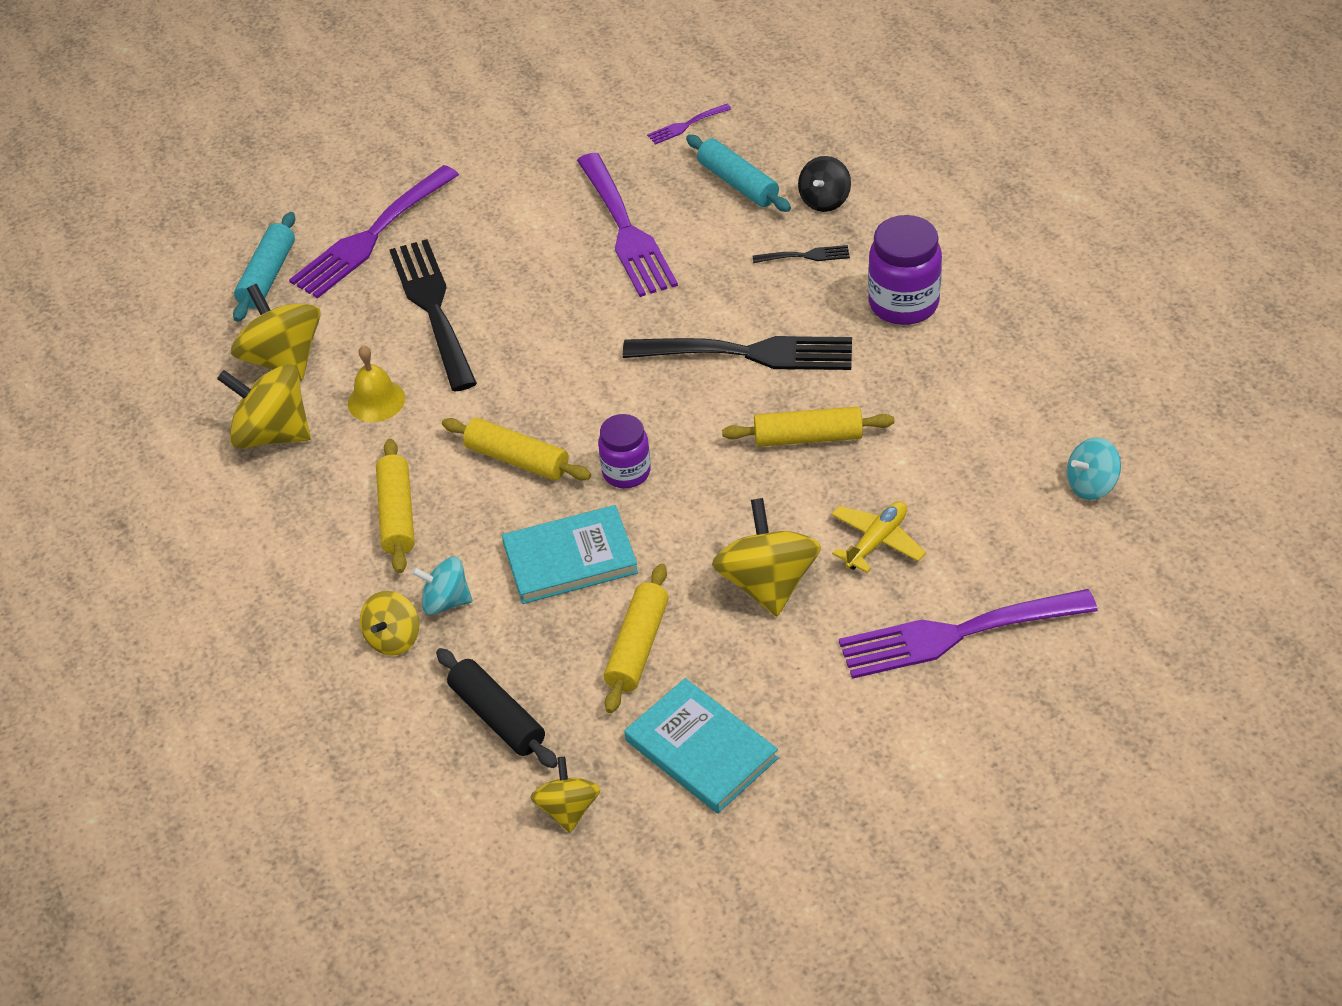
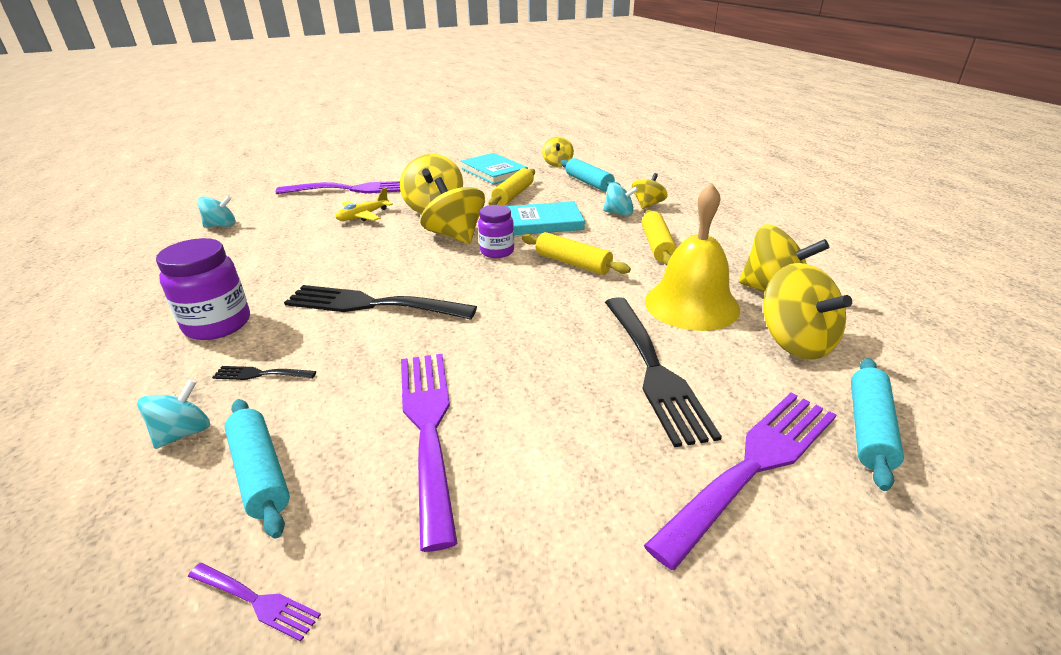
camera: 175 degrees left, 15 degrees down
(376, 401) = (691, 304): yellow bell -> yellow bell, size x1.87
(497, 717) = (589, 183): black rolling pin -> turquoise rolling pin
(686, 125) = (257, 601): purple fork -> purple fork turned 45 degrees clockwise
(699, 504) = (455, 236): none -> yellow spinning top
(808, 437) = (366, 257): yellow rolling pin -> none
(824, 200) = (184, 433): black spinning top -> turquoise spinning top

